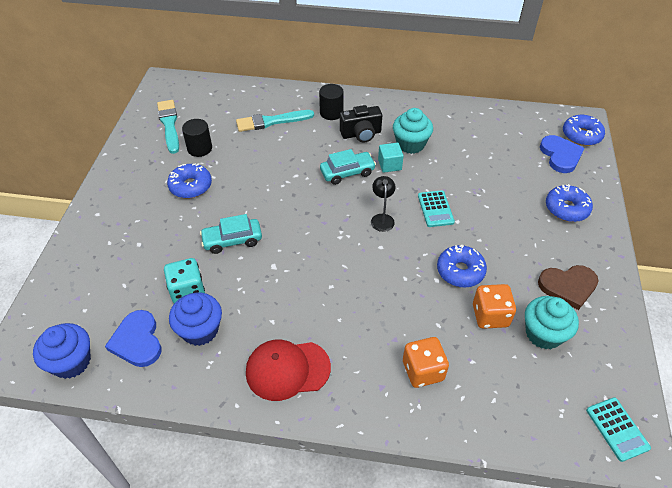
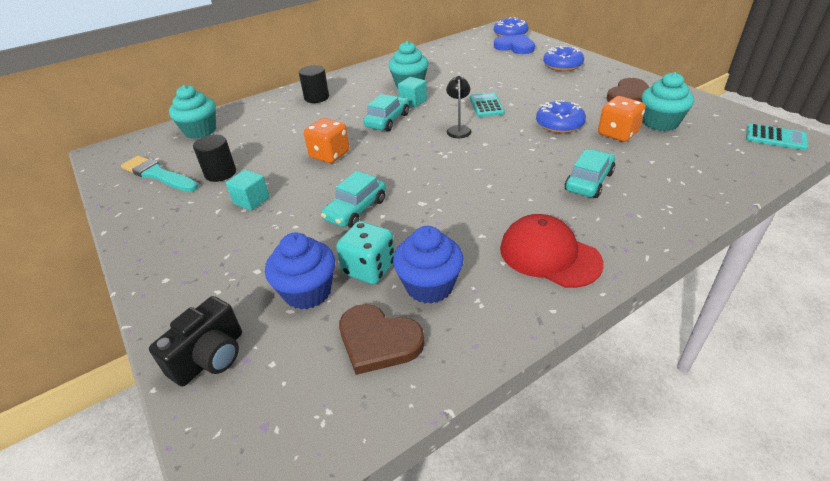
camera: 40 degrees left, 10 degrees down
(71, 362) = (327, 419): blue cupcake -> blue cupcake (307, 292)
(137, 341) = (378, 341): blue heart -> brown heart
(190, 186) = (251, 200): blue donut -> turquoise cube
(229, 98) = (200, 131): none -> turquoise cupcake
(271, 121) = (269, 125): turquoise brush -> none
(287, 370) = (549, 255): red cap -> red cap turned 90 degrees clockwise
(361, 134) = (362, 97): black camera -> black camera (210, 357)
(382, 218) = (458, 129): black lamp -> black lamp turned 45 degrees clockwise
(397, 339) = (589, 181): none -> turquoise car
(423, 371) = (635, 186): orange dice -> orange dice (329, 155)
(435, 209) = (486, 105): turquoise calculator -> turquoise calculator turned 135 degrees counterclockwise

